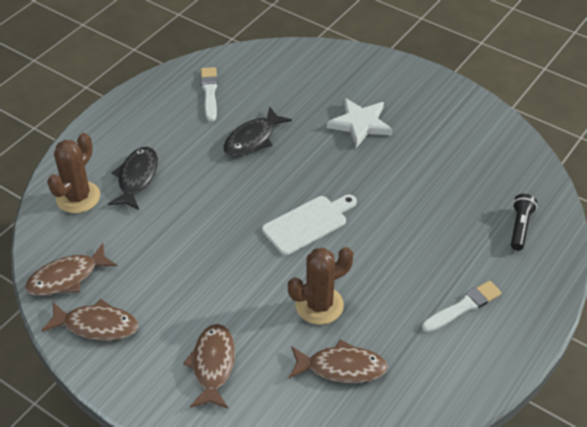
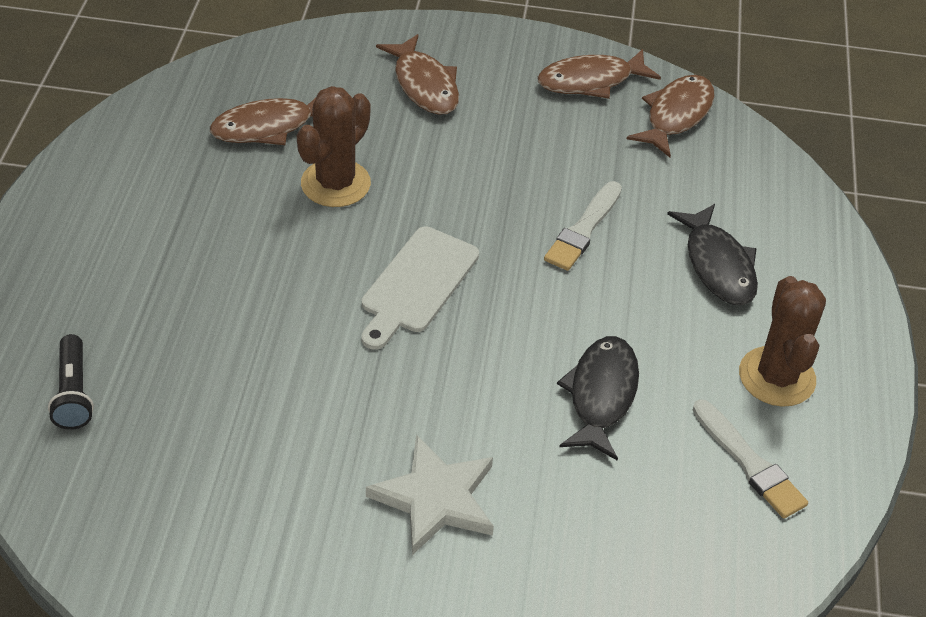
camera: 150 degrees right, 0 degrees up
(78, 197) = (768, 211): brown cactus -> brown cactus (777, 377)
(463, 307) = (134, 243): white brush -> white brush (583, 229)

